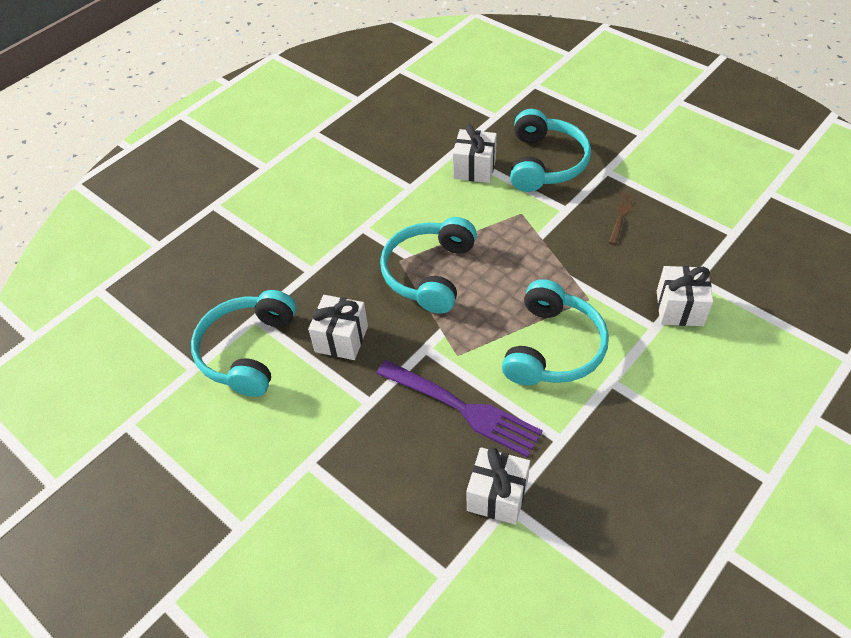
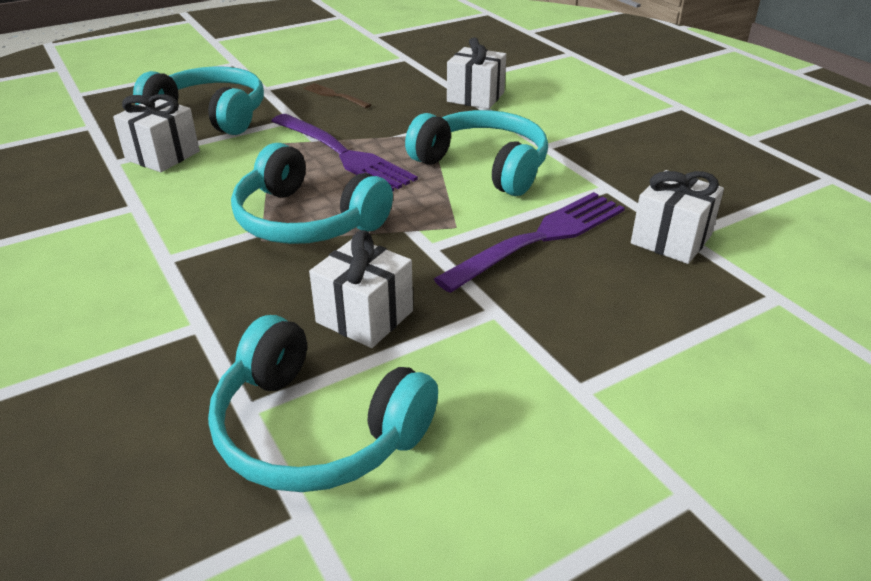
camera: 75 degrees left, 15 degrees down
(526, 257) = (342, 154): none -> purple fork

